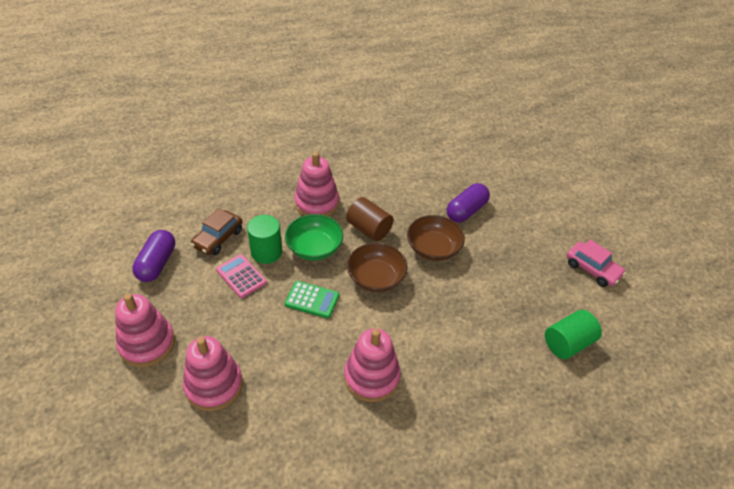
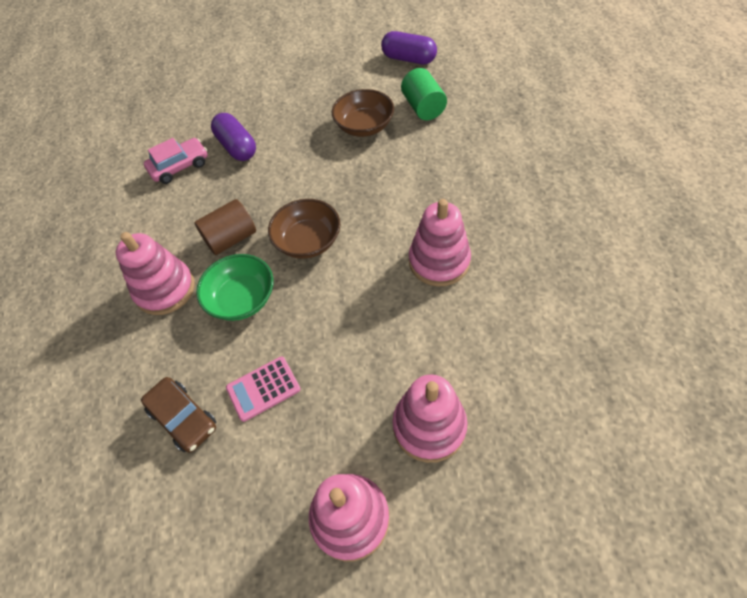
camera: 70 degrees left, 10 degrees up
(157, 264) = (204, 510): purple capsule -> purple capsule (409, 59)
(266, 252) = (230, 355): green cylinder -> none
(312, 300) = (323, 308): green calculator -> none
(433, 248) = (281, 183): brown bowl -> brown bowl (364, 126)
(592, 269) = (344, 73): pink car -> pink car (179, 166)

